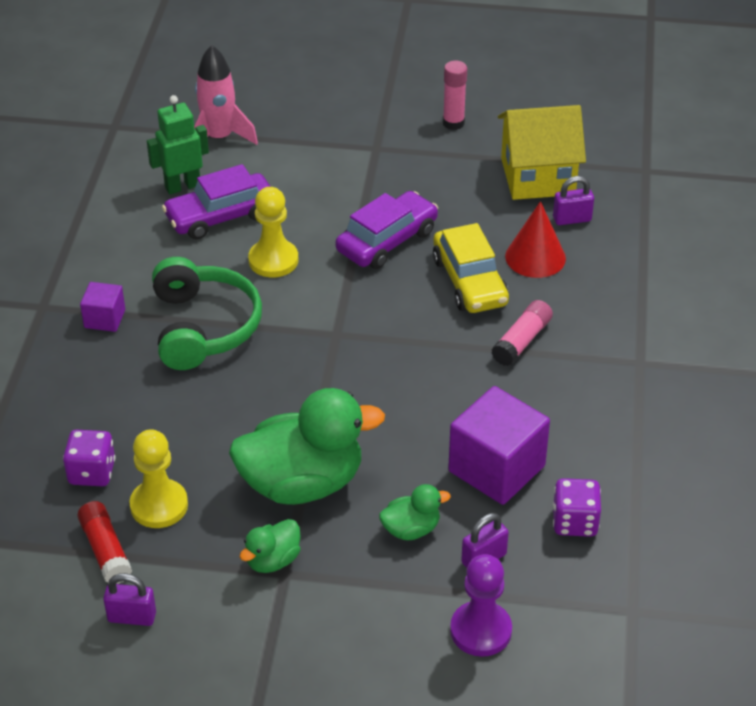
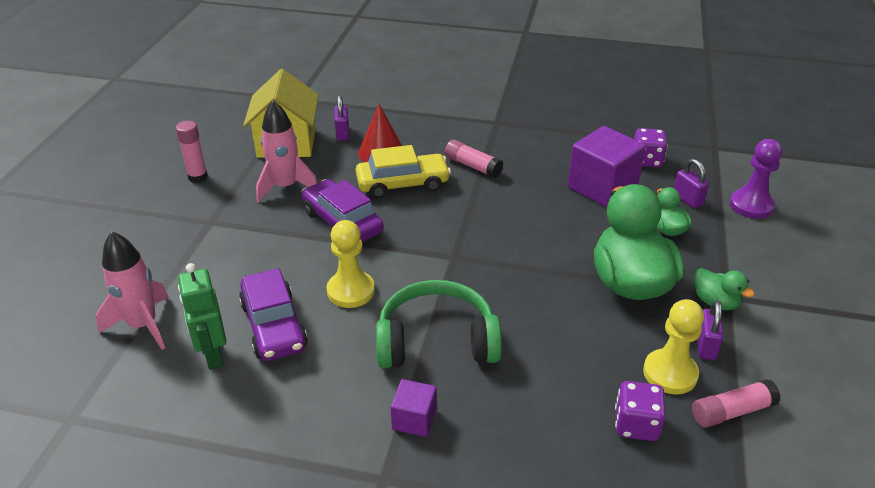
camera: 85 degrees left, 5 degrees down
(105, 550) = (732, 412): red glue stick -> pink glue stick
(132, 617) = (802, 391): purple padlock -> purple padlock (705, 346)
(447, 189) = (286, 187): none -> pink rocket

